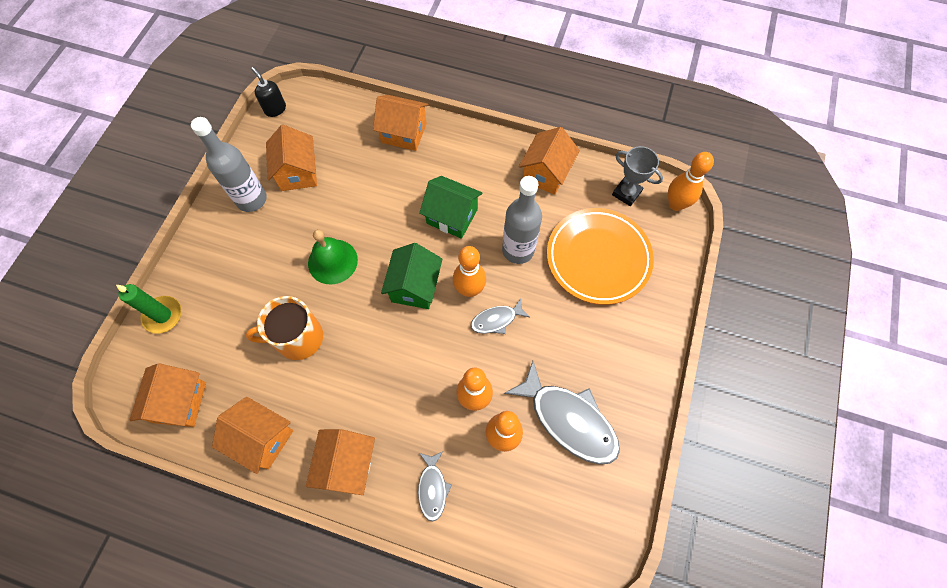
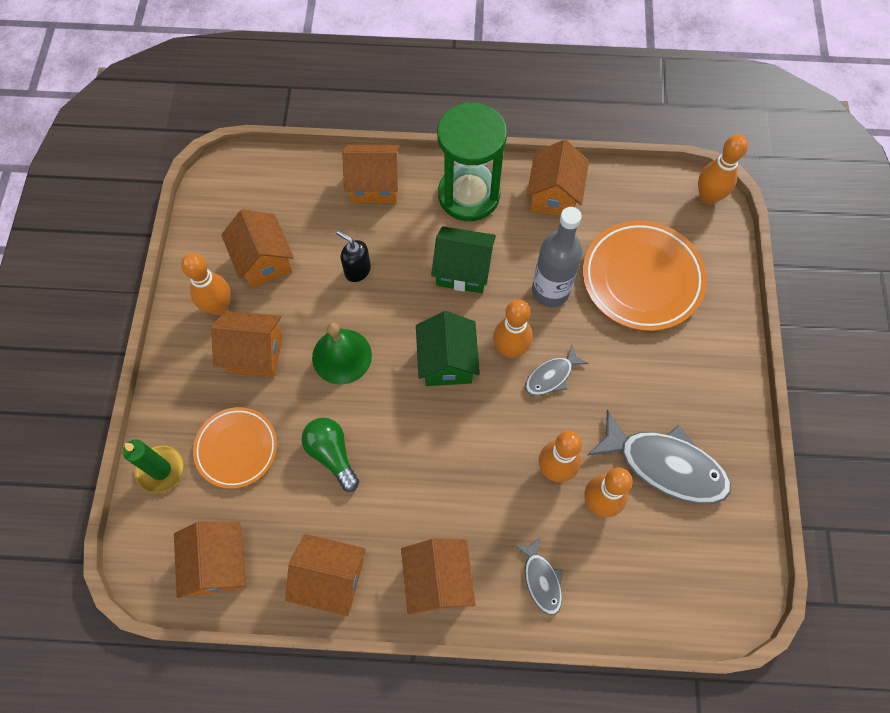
camera: 15 degrees left, 0 degrees up
(226, 314) = (236, 449): none -> orange plate
(251, 199) = (219, 307): grey bottle -> orange bowling pin
(266, 242) = (255, 353): none -> orange house
(275, 109) = (209, 191): black soap dispenser -> black soap dispenser (357, 270)
(298, 338) = (332, 454): orange mug -> green light bulb
(476, 158) = (469, 195): none -> green hourglass
(626, 193) = (650, 197): grey trophy -> none

